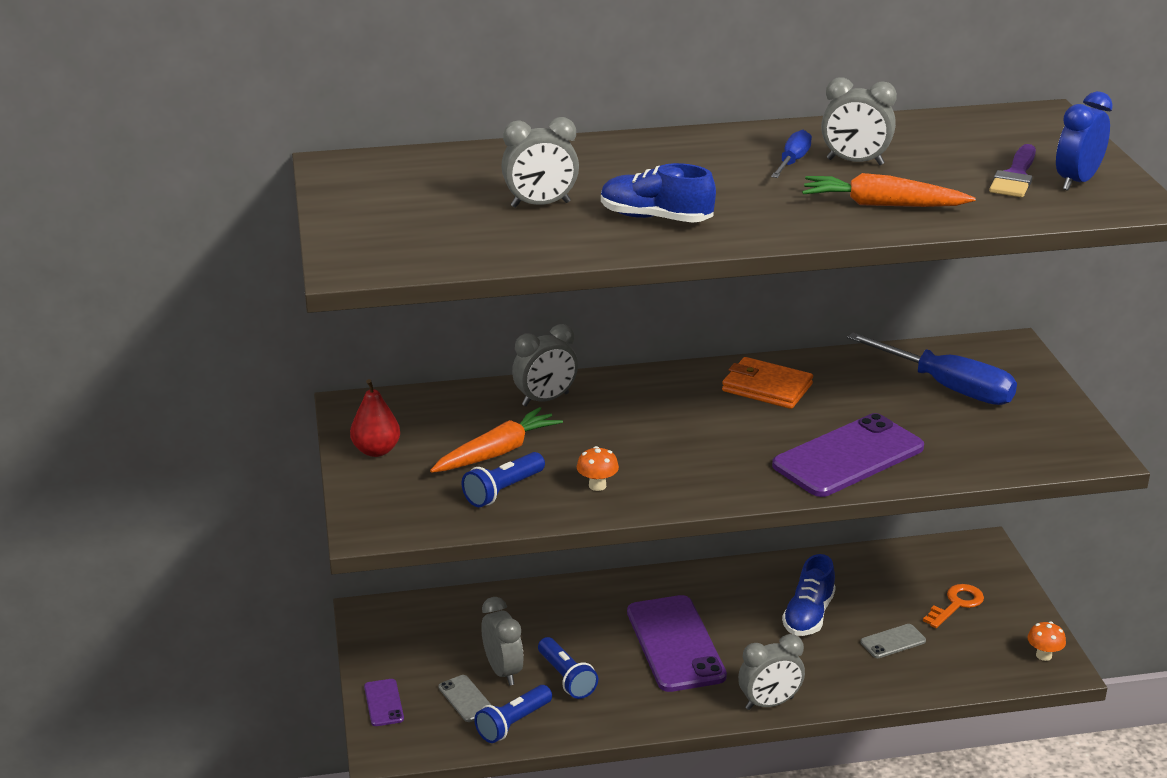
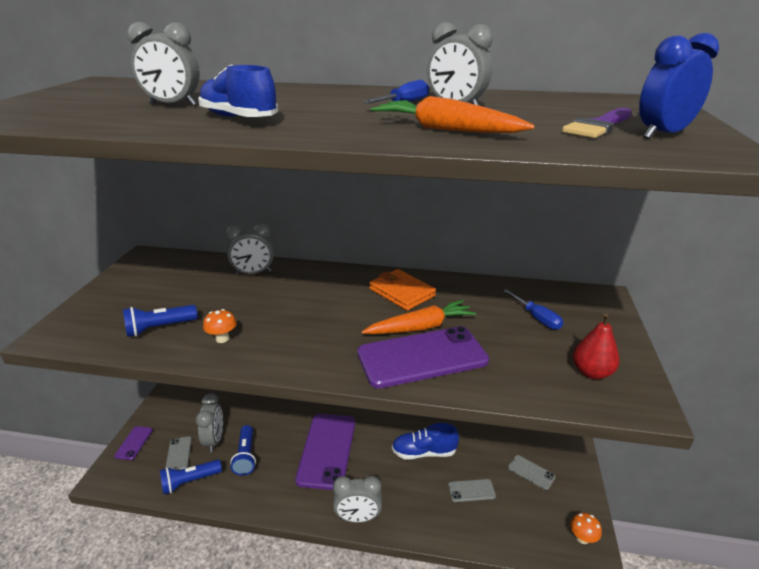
camera: 20 degrees right, 0 degrees up
(376, 450) = (121, 284): red pear -> red pear (591, 372)
(497, 452) = (187, 300): orange carrot -> orange carrot (421, 327)
(808, 615) = (424, 452): blue shoe -> blue shoe turned 45 degrees clockwise
(948, 387) = (537, 318): blue screwdriver -> blue screwdriver, size x0.53
(956, 604) = (531, 472): orange key -> grey phone

